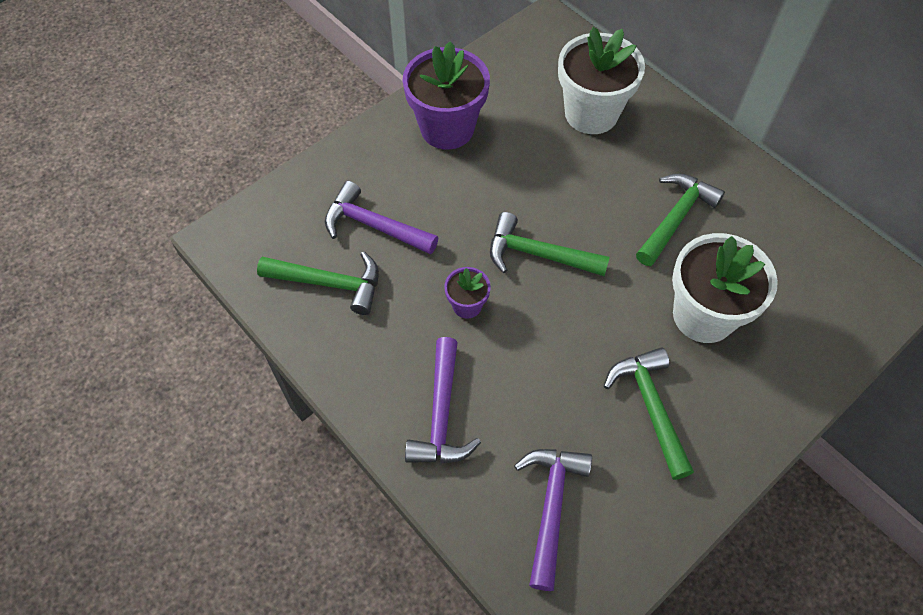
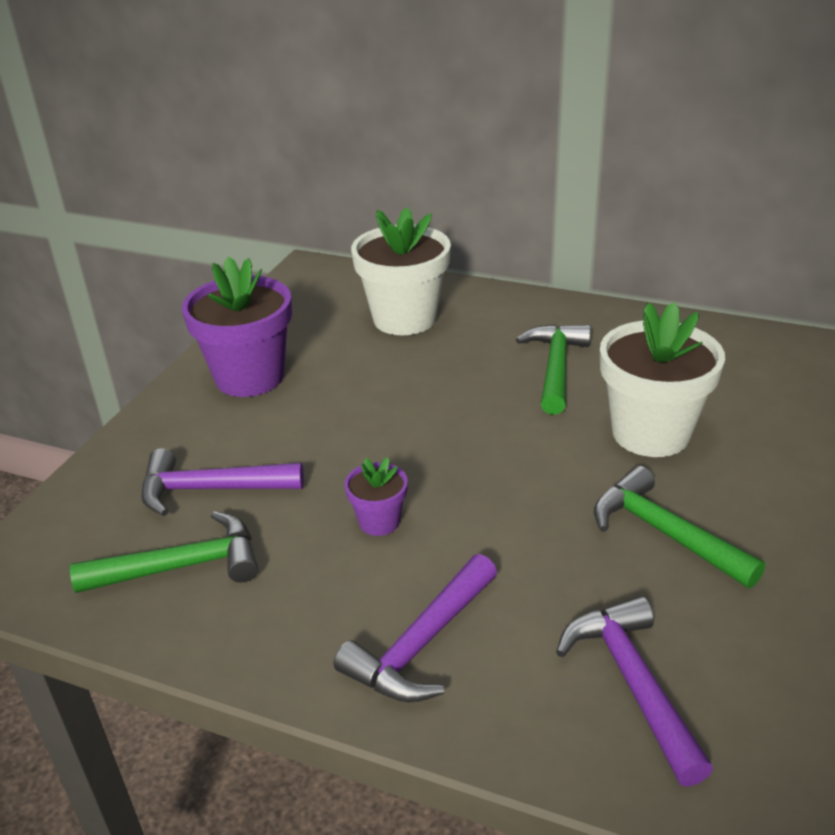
camera: 25 degrees left, 25 degrees down
(441, 414) = (421, 644): purple hammer -> purple hammer turned 60 degrees clockwise
(538, 254) = (431, 446): green hammer -> none

